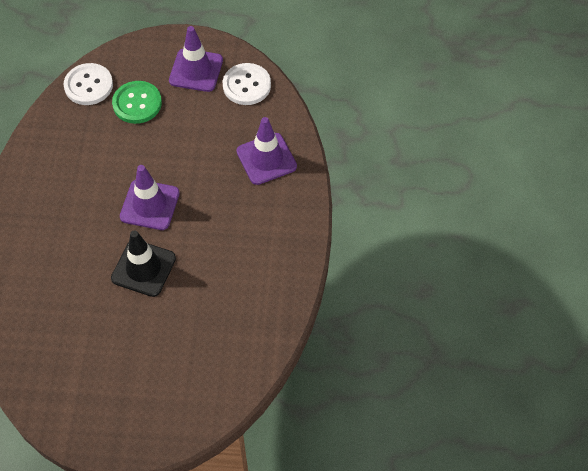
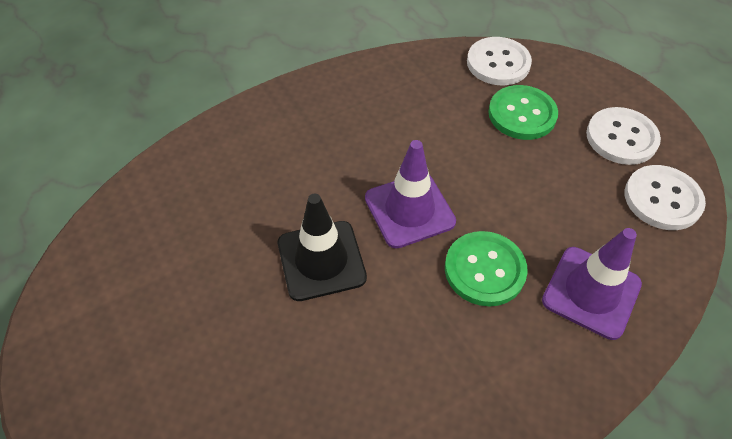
camera: 55 degrees right, 5 degrees down
(196, 70) = (621, 137): purple traffic cone -> white button
(215, 195) = (484, 270): none -> green button

